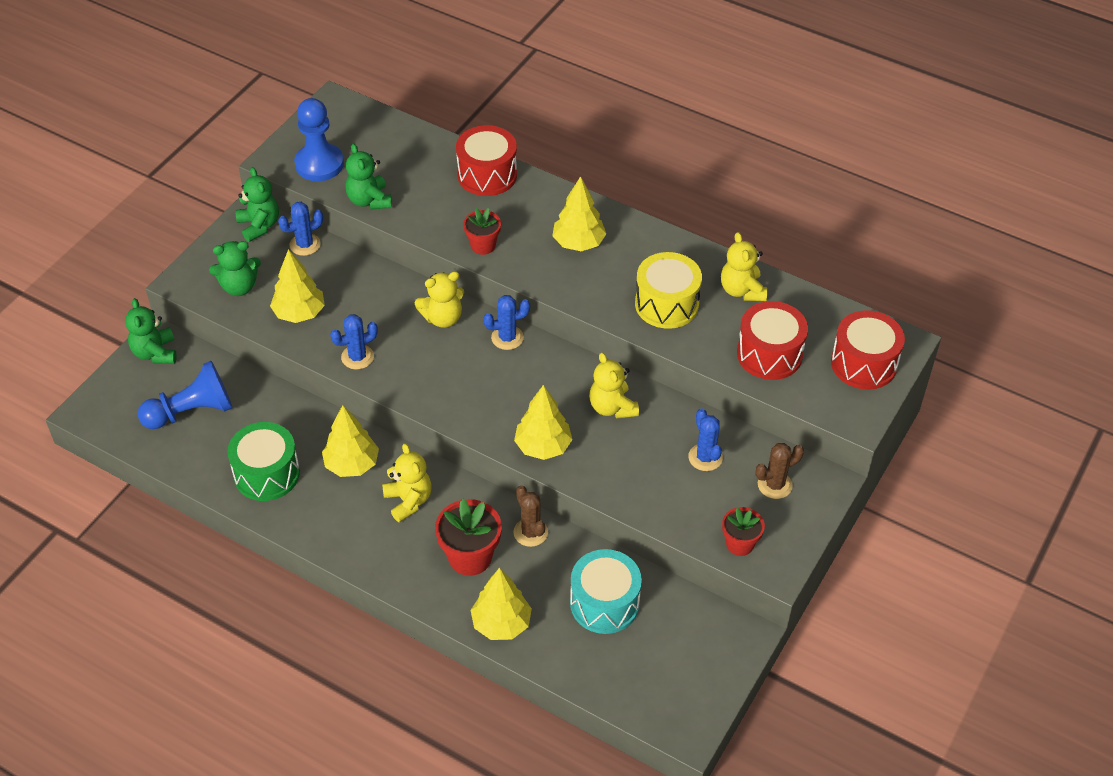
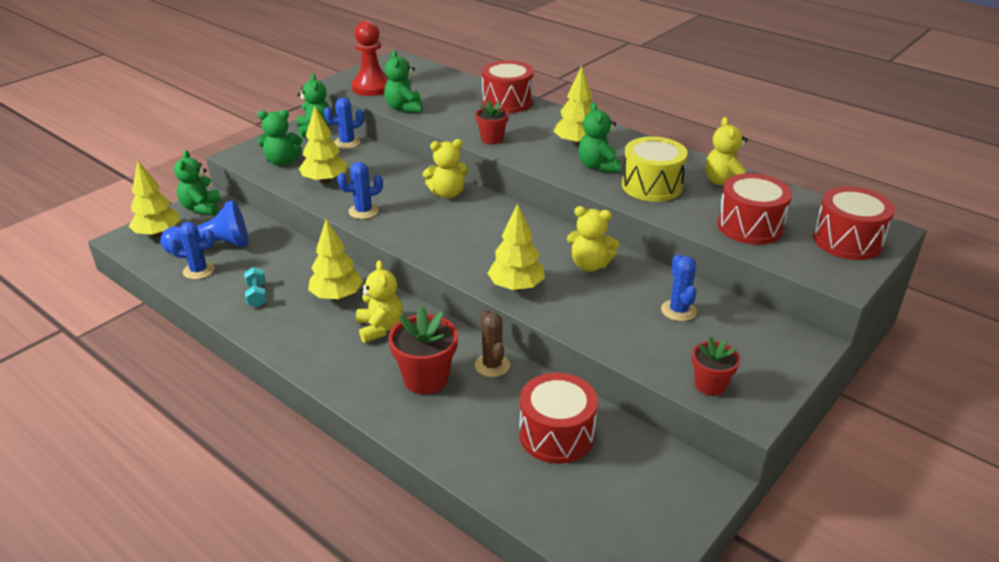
camera: 10 degrees right, 15 degrees down
(267, 474) = (257, 295): green drum -> turquoise dumbbell
(319, 164) = (372, 87): blue pawn -> red pawn
(501, 624) = (442, 440): yellow tree -> yellow tree (158, 234)
(507, 338) = (501, 210): blue cactus -> blue cactus (198, 270)
(604, 603) = (556, 435): turquoise drum -> red drum
(607, 279) = (598, 166): none -> green teddy bear
(612, 407) = (590, 265): yellow teddy bear -> yellow teddy bear turned 60 degrees counterclockwise
(774, 485) = (751, 339): brown cactus -> none

